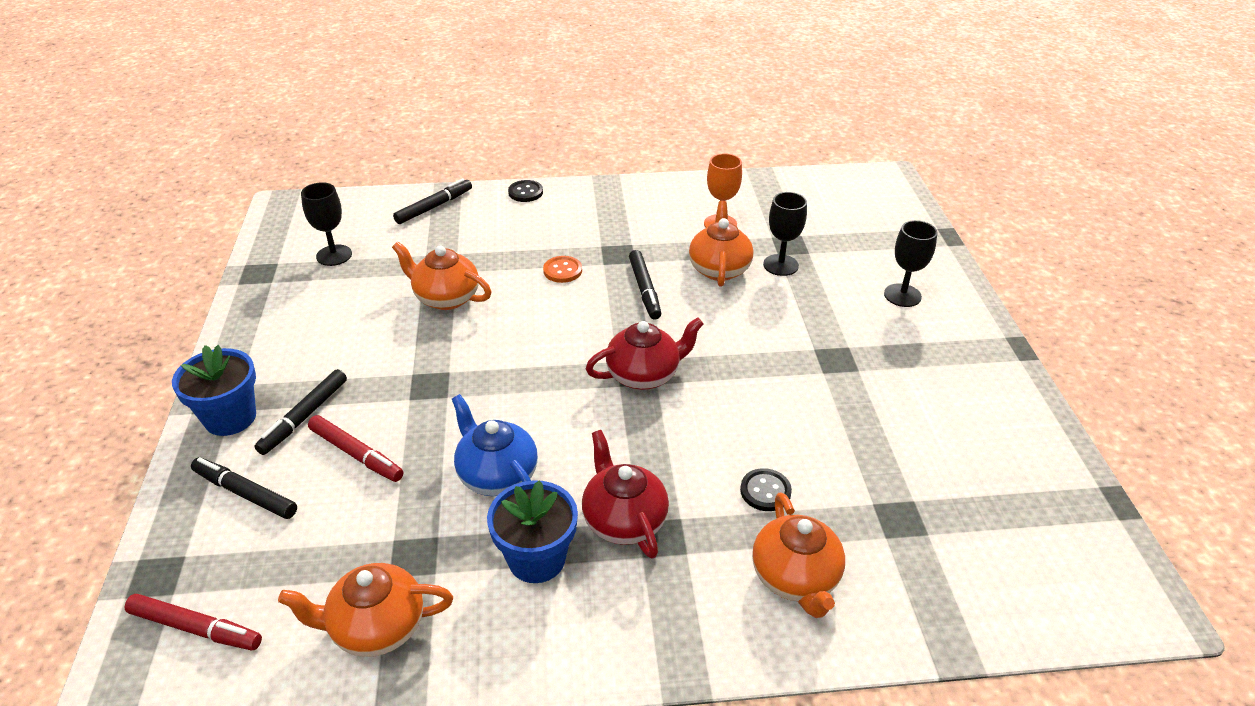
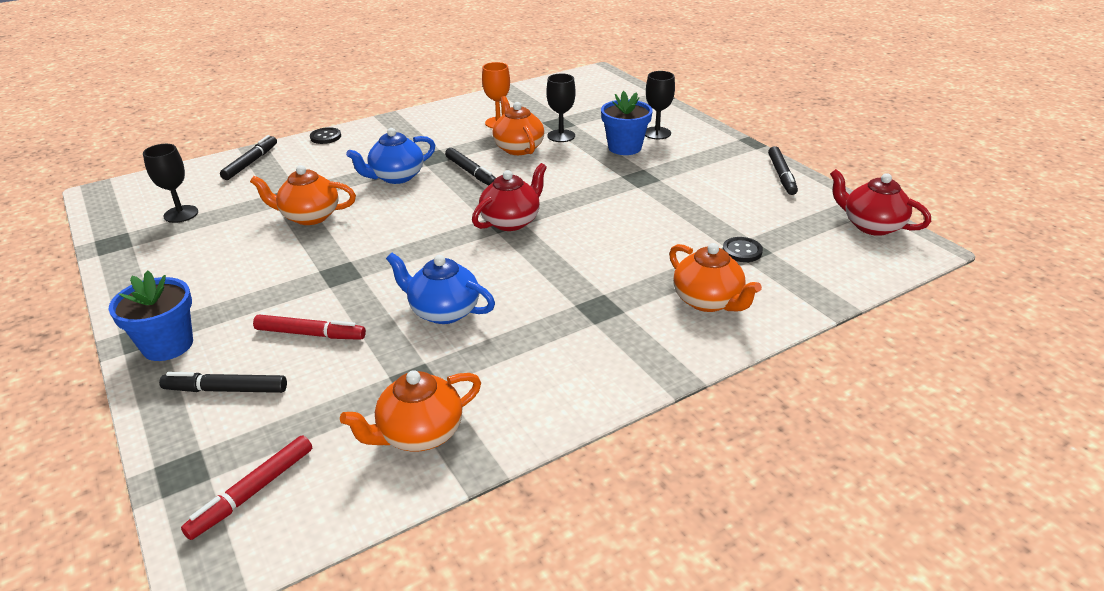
camera: 25 degrees left, 5 degrees down
(196, 628) = (253, 492): red marker -> red marker turned 135 degrees clockwise
(304, 417) = (241, 324): black marker -> black marker (781, 175)
(536, 559) = (516, 350): blue flower pot -> blue flower pot (624, 147)
(562, 271) = (396, 177): orange button -> blue teapot
(624, 520) = (564, 307): red teapot -> red teapot (871, 226)
(765, 491) = (650, 261): black button -> black button (742, 251)

